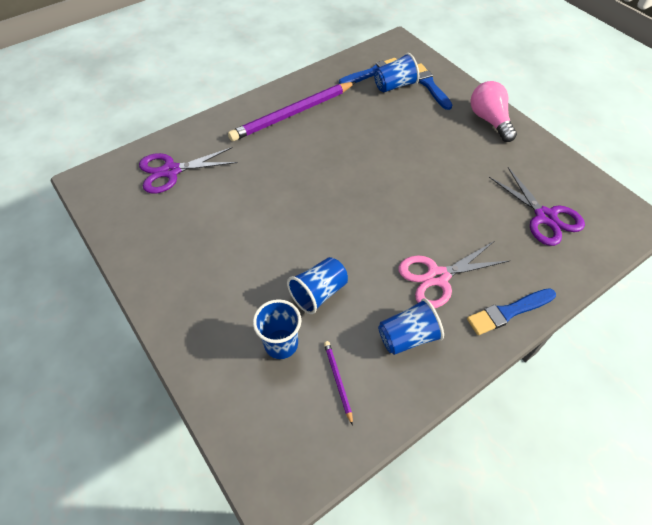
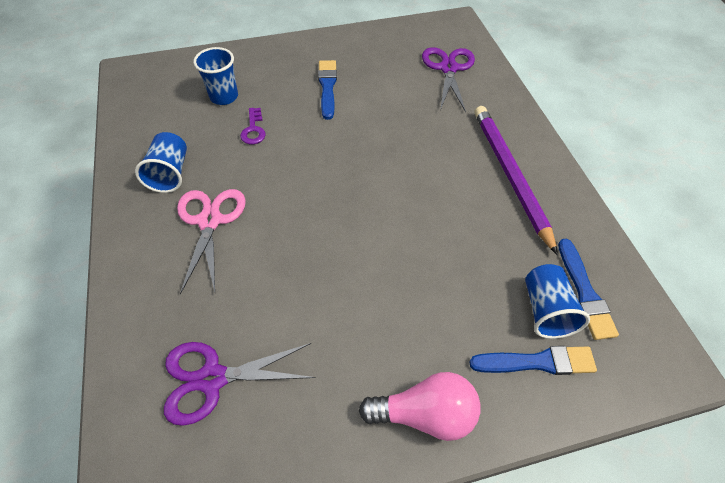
camera: 110 degrees right, 0 degrees up
(318, 293) = (253, 130): blue cup -> purple key
(337, 381) = (170, 119): purple pencil -> none
(508, 312) = (131, 263): blue brush -> blue brush (327, 87)

